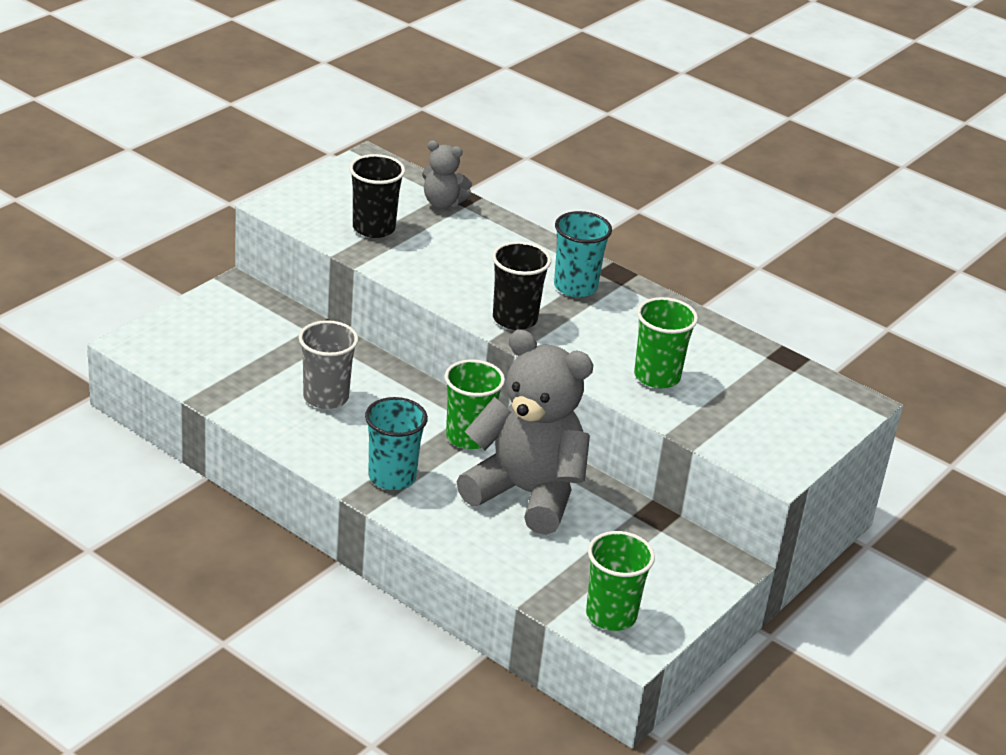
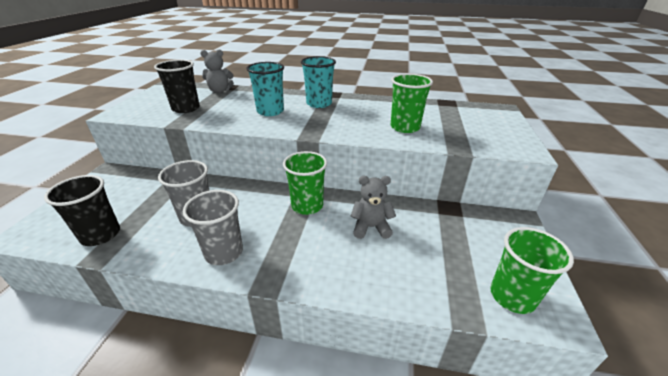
camera: 25 degrees left, 0 degrees up
(337, 450) = (224, 252): none -> grey cup
(392, 477) = (276, 256): turquoise cup -> turquoise cup (270, 111)
(515, 319) = (301, 125): black cup -> black cup (101, 235)
(526, 493) = (371, 227): grey teddy bear -> grey teddy bear, size x0.46

